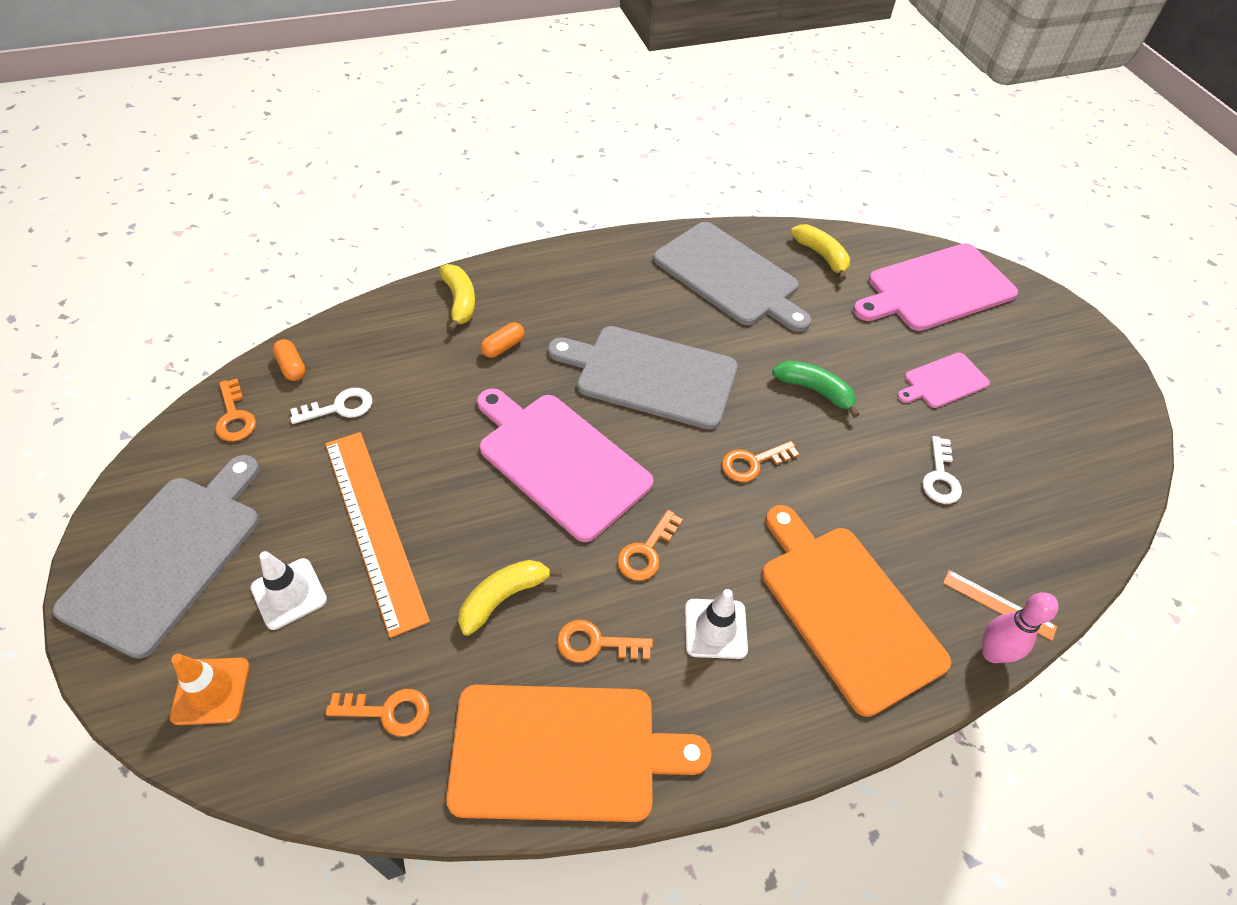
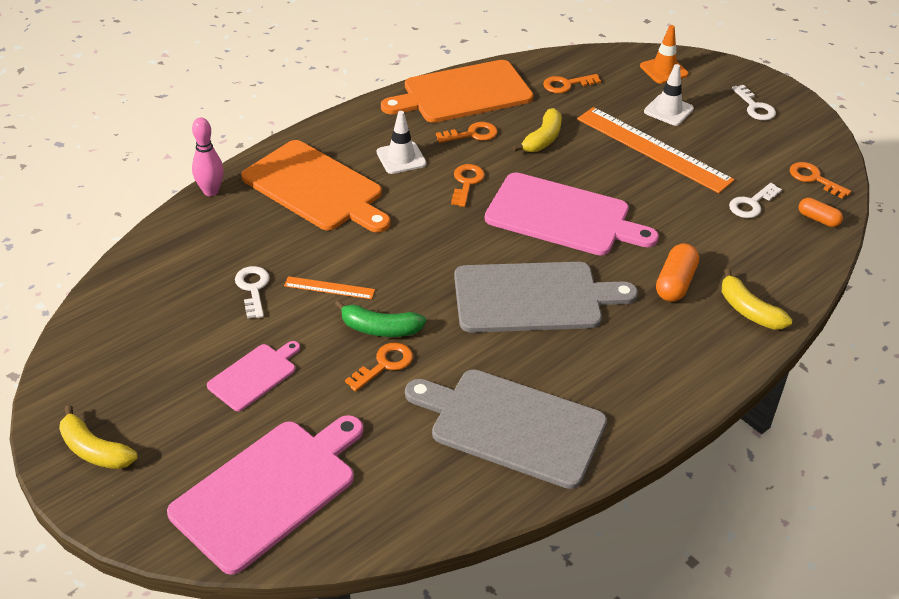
camera: 160 degrees right, 10 degrees down
(168, 557) = (755, 107): grey cutting board -> white key
(503, 347) = (675, 283): orange capsule -> orange capsule, size x1.55
(753, 463) = (414, 255): orange key -> orange key (384, 365)
(821, 256) = (417, 492): yellow banana -> yellow banana (94, 450)
(998, 604) = (205, 218): orange ruler -> orange ruler (329, 288)

